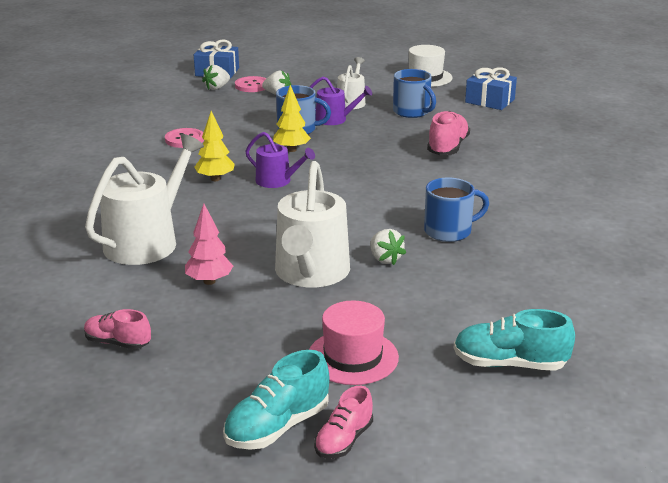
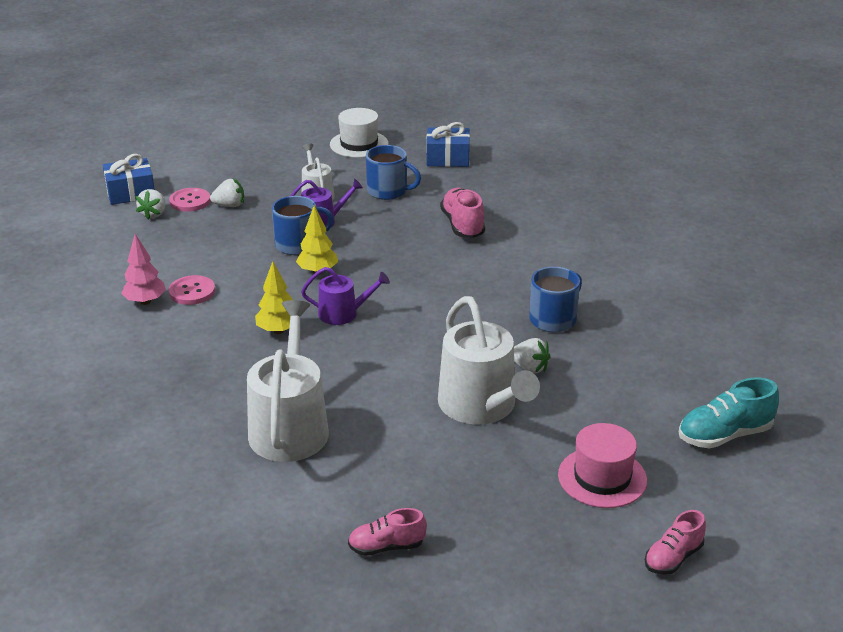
camera: 30 degrees left, 5 degrees up
(209, 281) = (399, 449): pink tree -> pink tree (145, 301)
(277, 427) = (611, 568): turquoise shoe -> none
(344, 440) = (673, 558): pink shoe -> pink shoe turned 45 degrees clockwise

